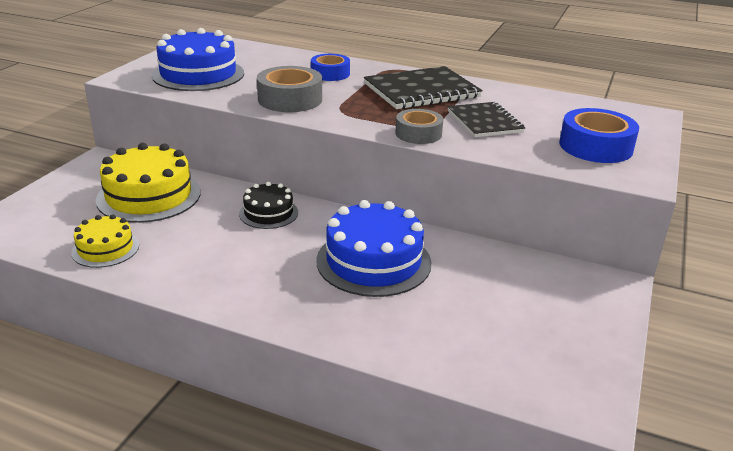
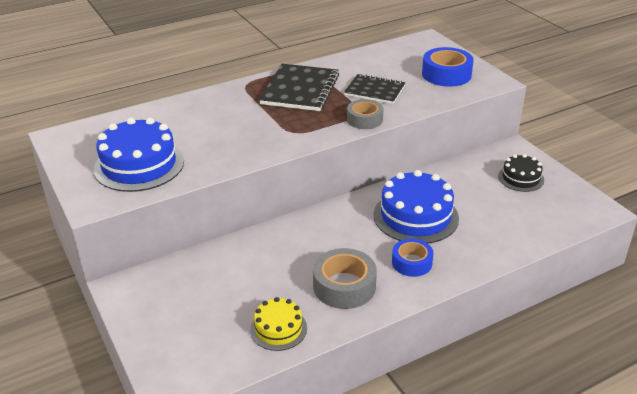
camera: 50 degrees left, 5 degrees up
(149, 196) = (219, 281): yellow cake -> none
(268, 213) = (311, 233): black cake -> black cake (521, 178)
(290, 99) = (247, 143): grey tape -> grey tape (344, 286)
(330, 74) = (221, 109): blue tape -> blue tape (412, 262)

